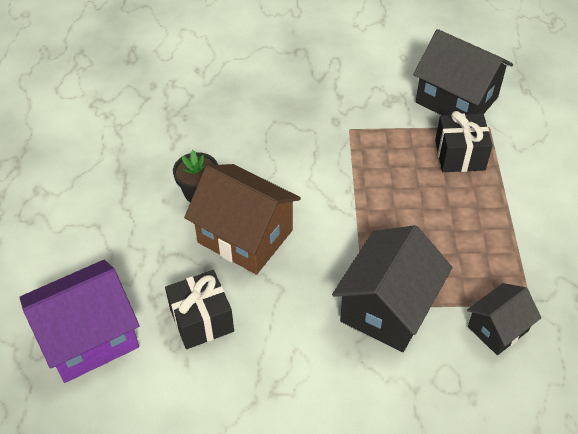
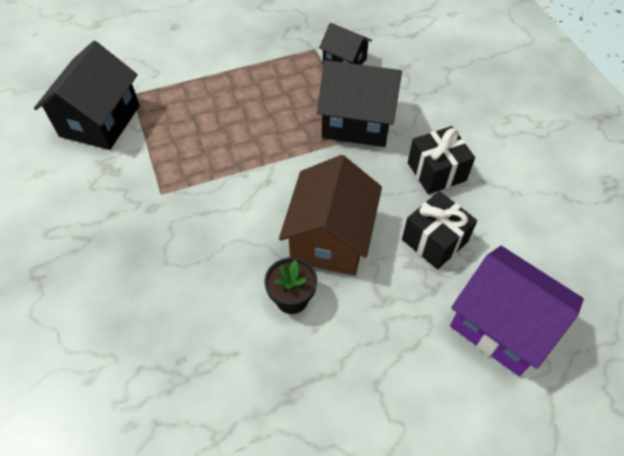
camera: 110 degrees left, 5 degrees up
(459, 155) = (175, 107): black gift -> black gift (436, 172)

